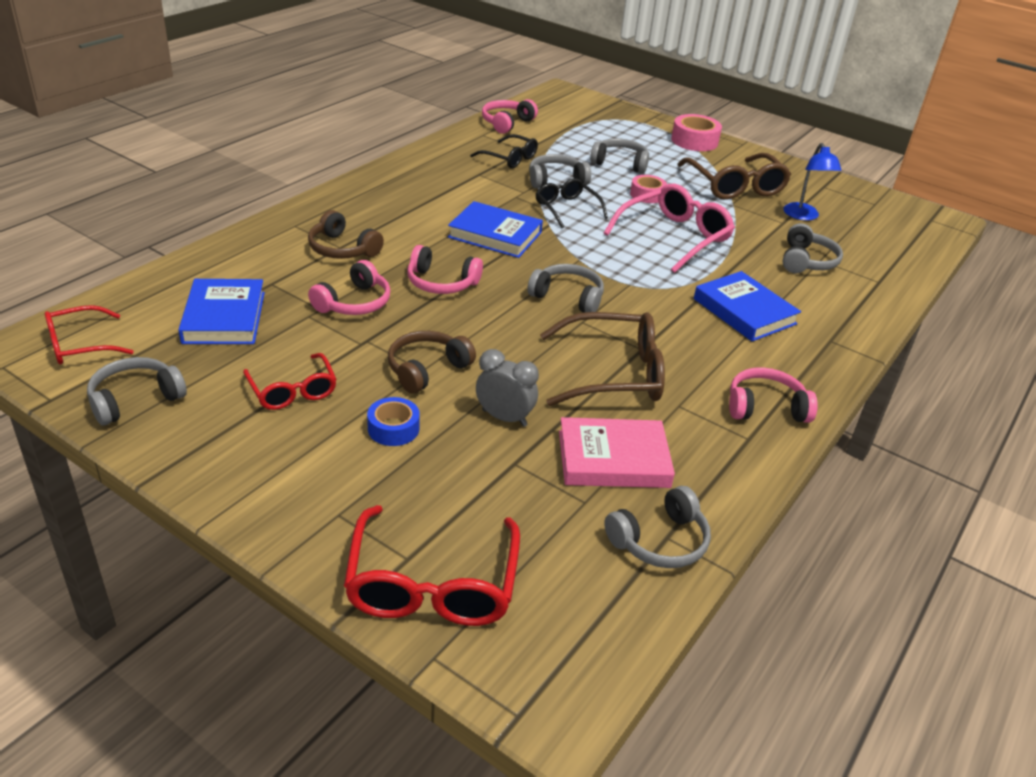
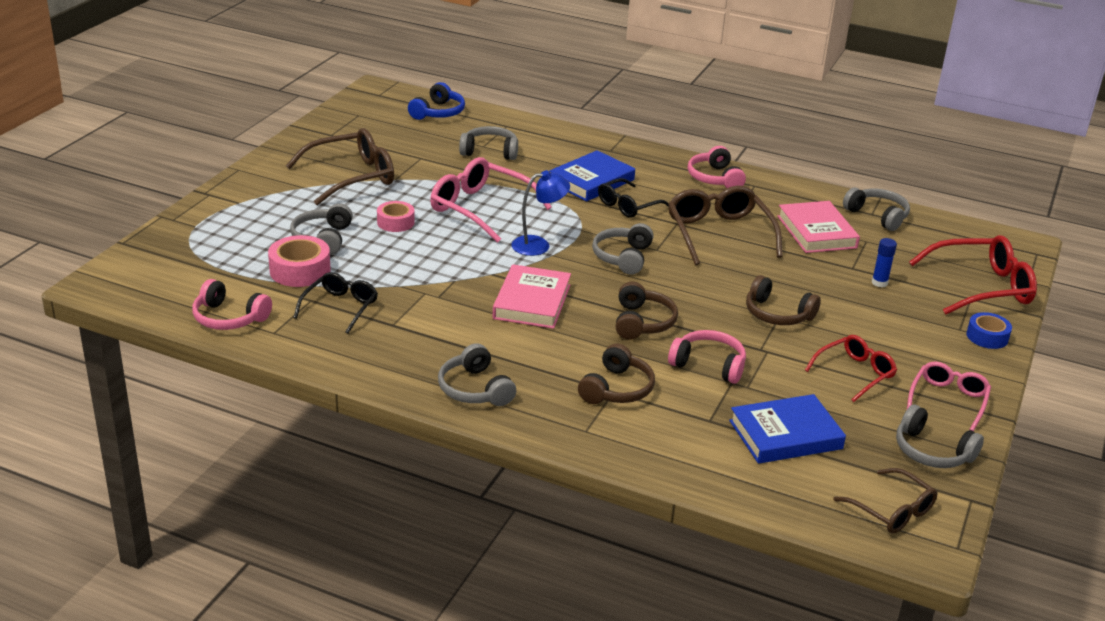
camera: 100 degrees left, 5 degrees down
(80, 345) = (891, 510): red glasses -> brown glasses
(206, 444) = (948, 400): none -> pink glasses
(393, 428) = (859, 320): blue tape -> blue tape (987, 337)
(441, 283) = (642, 322): pink headphones -> brown headphones
(471, 476) = (879, 283): none -> blue glue stick
(495, 235) = (532, 302): blue book -> pink book
(504, 418) = (808, 275): grey clock -> none
(556, 180) = (386, 275): grey headphones -> grey headphones (474, 389)
(566, 208) = (451, 265): black glasses -> black glasses (628, 206)
(694, 141) = (241, 196): pink tape -> pink tape (300, 270)
(803, 216) = (402, 148): blue lamp -> blue lamp (538, 245)
(898, 246) = (438, 112): none -> blue headphones

